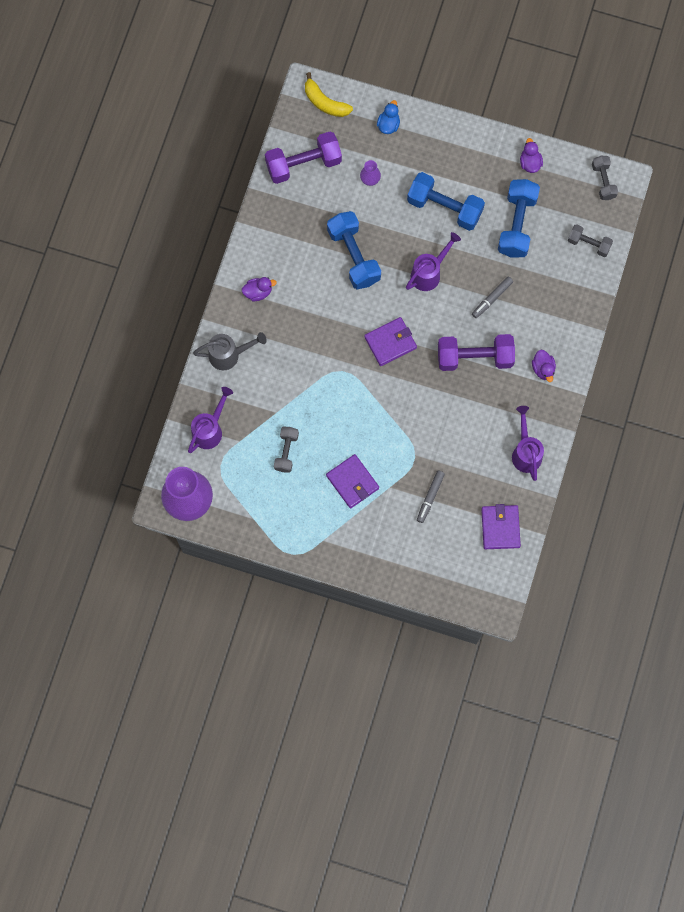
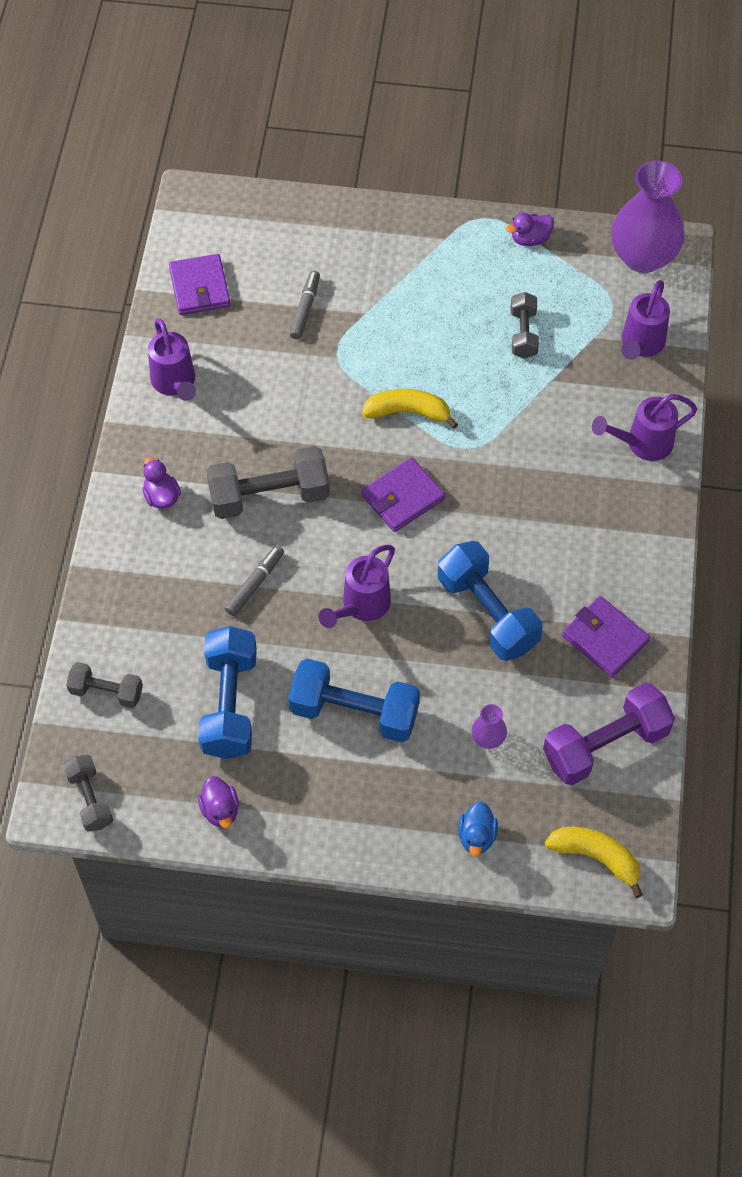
camera: 170 degrees right, 15 degrees down
(229, 355) = (643, 443): grey watering can -> purple watering can
(258, 292) = (624, 537): purple duck -> purple duck (530, 239)
(352, 482) = (419, 311): purple wallet -> purple wallet (605, 639)
(375, 404) = (408, 412): none -> yellow banana
(474, 357) = (269, 496): purple dumbbell -> grey dumbbell

